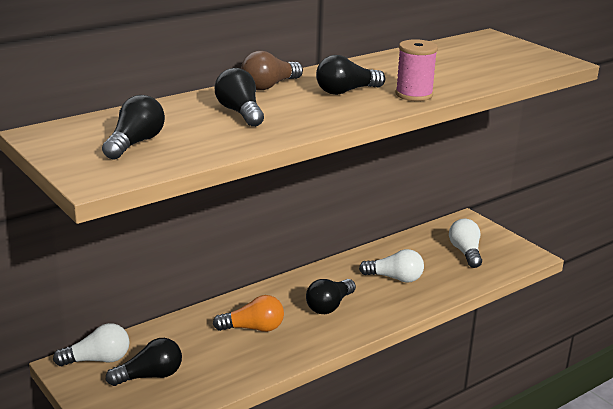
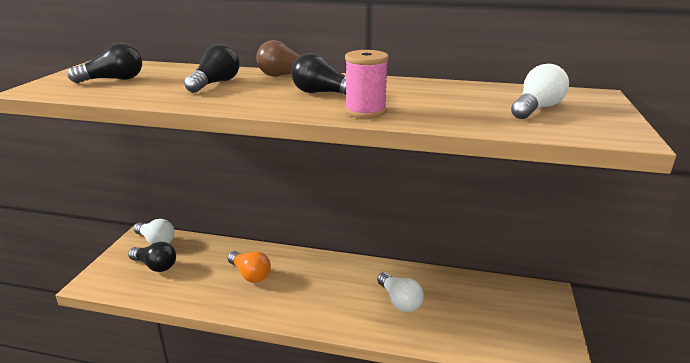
camera: 50 degrees right, 0 degrees up
(329, 306) = (318, 291): black light bulb -> none
(465, 252) = (497, 318): white light bulb -> white light bulb (536, 109)

